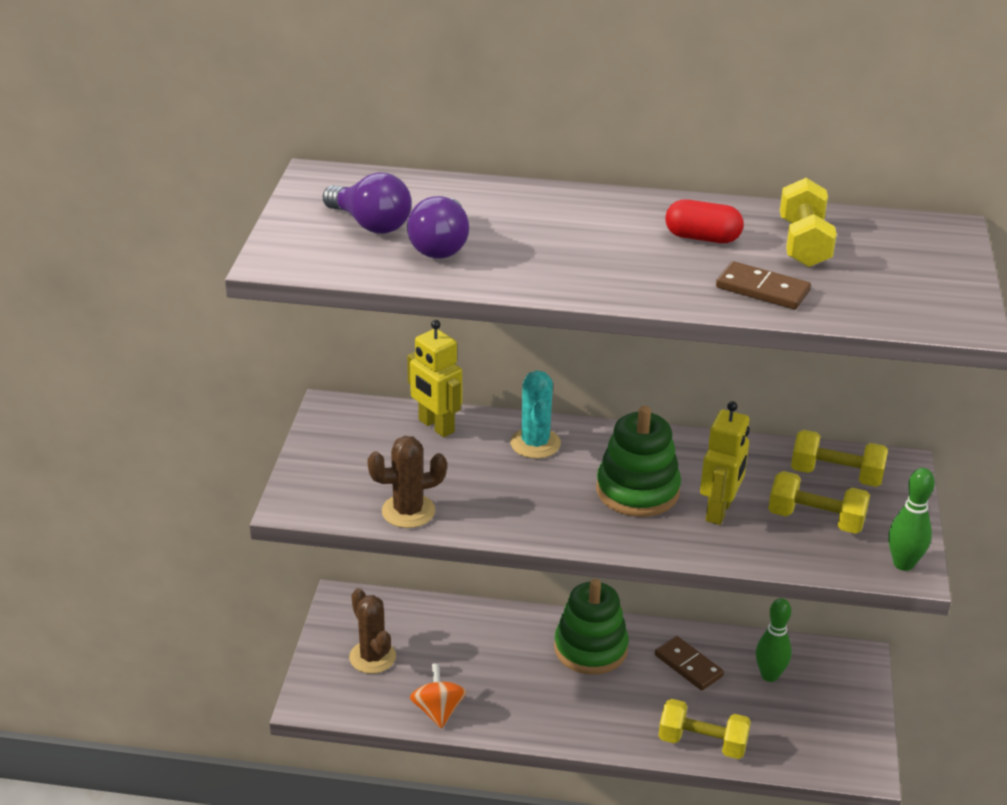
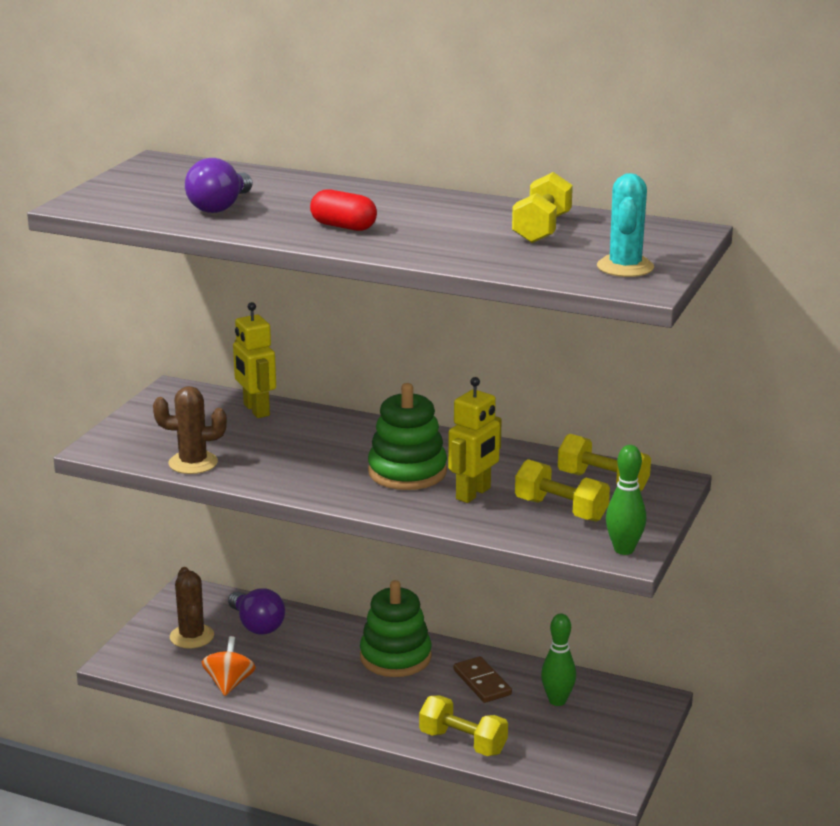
camera: 15 degrees right, 10 degrees down
(371, 224) = (173, 190): purple light bulb -> purple light bulb (257, 625)
(535, 443) = (336, 430): turquoise cactus -> turquoise cactus (625, 267)
(702, 238) = (453, 219): red capsule -> red capsule (343, 226)
(762, 289) = (476, 253): brown domino -> none

